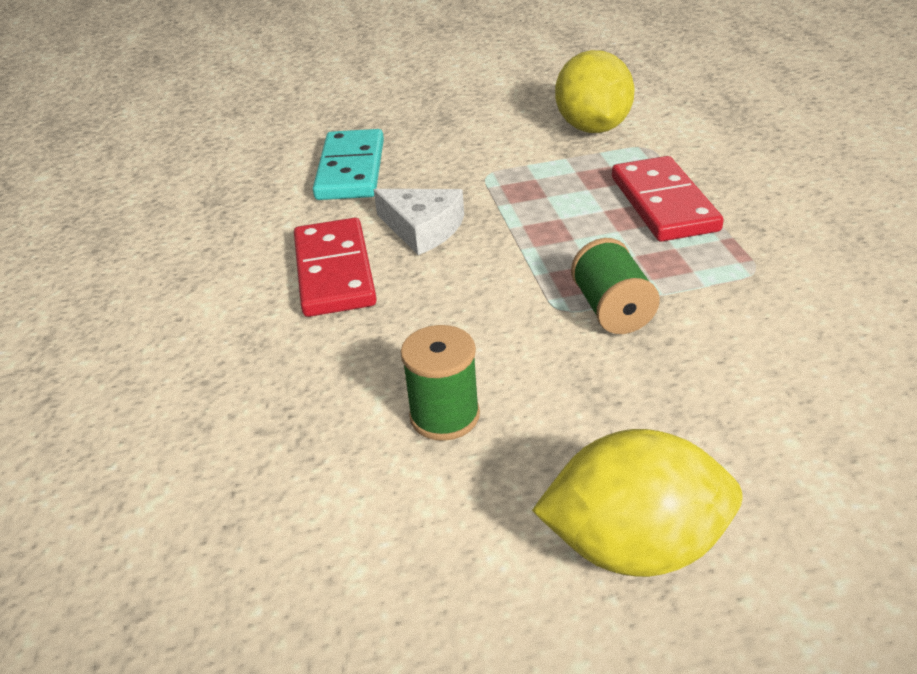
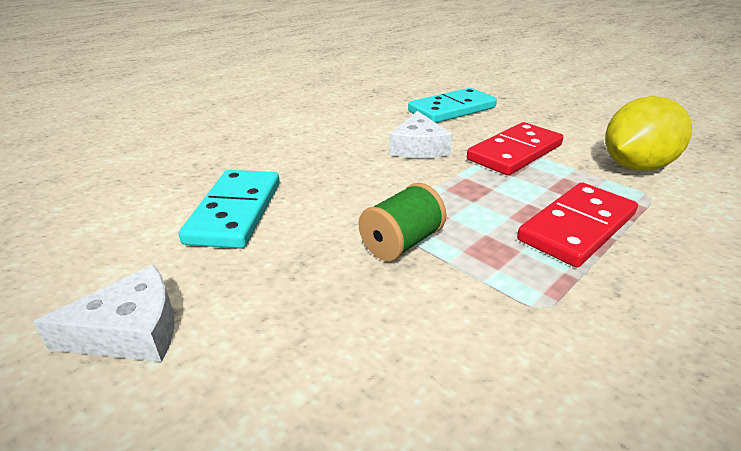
camera: 55 degrees right, 5 degrees down
(334, 272) = (346, 137): red domino -> red domino (515, 152)
(444, 416) = (235, 212): green spool -> turquoise domino
(635, 546) = (131, 330): yellow lemon -> white cheese

